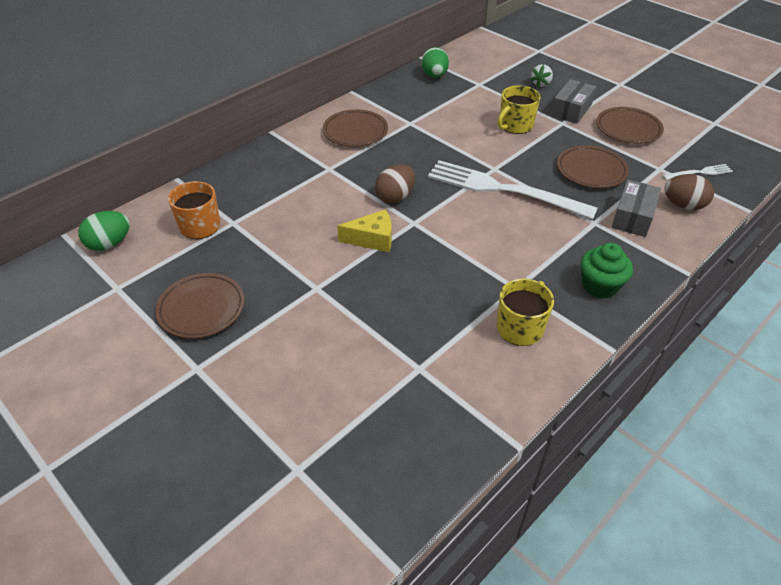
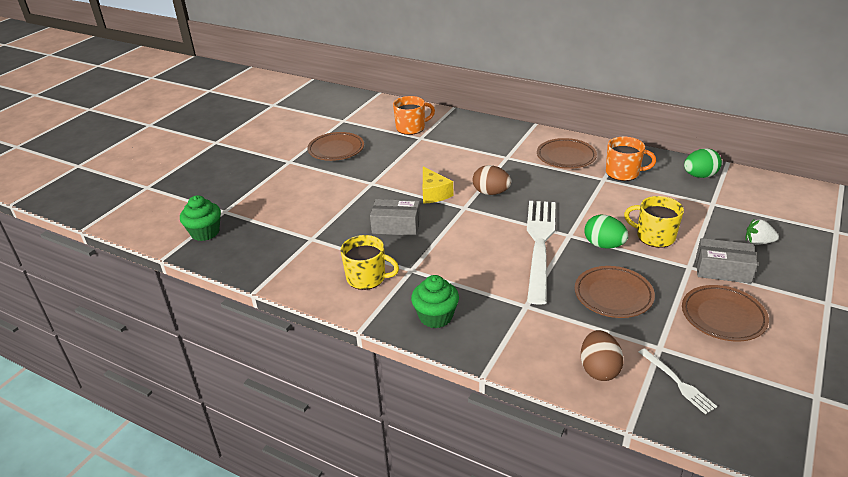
camera: 75 degrees right, 10 degrees down
(110, 244) = (378, 107): green egg -> green egg (603, 245)
(348, 501) = (205, 232): none -> green cupcake
(406, 109) = (623, 173): none -> orange mug
(632, 217) = (551, 331): grey box -> grey box (396, 226)

